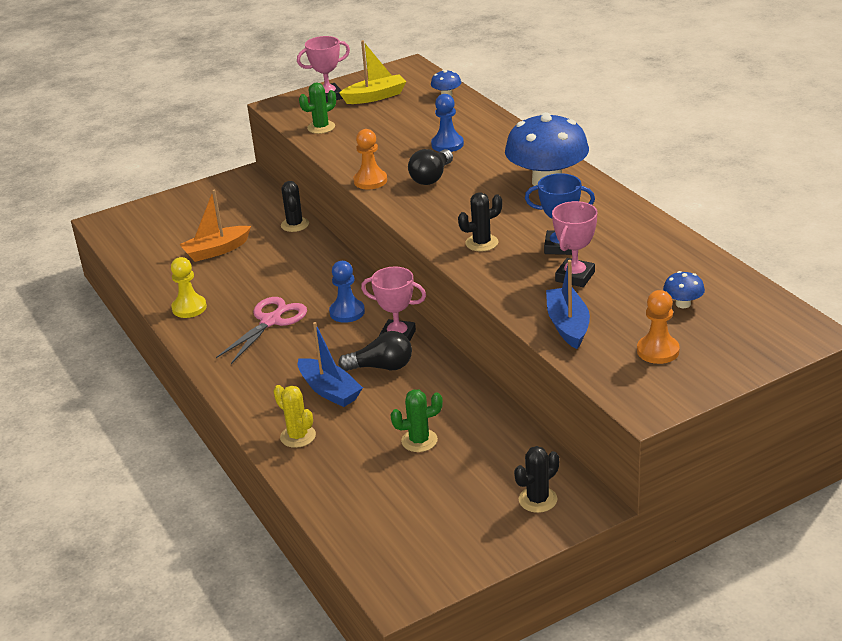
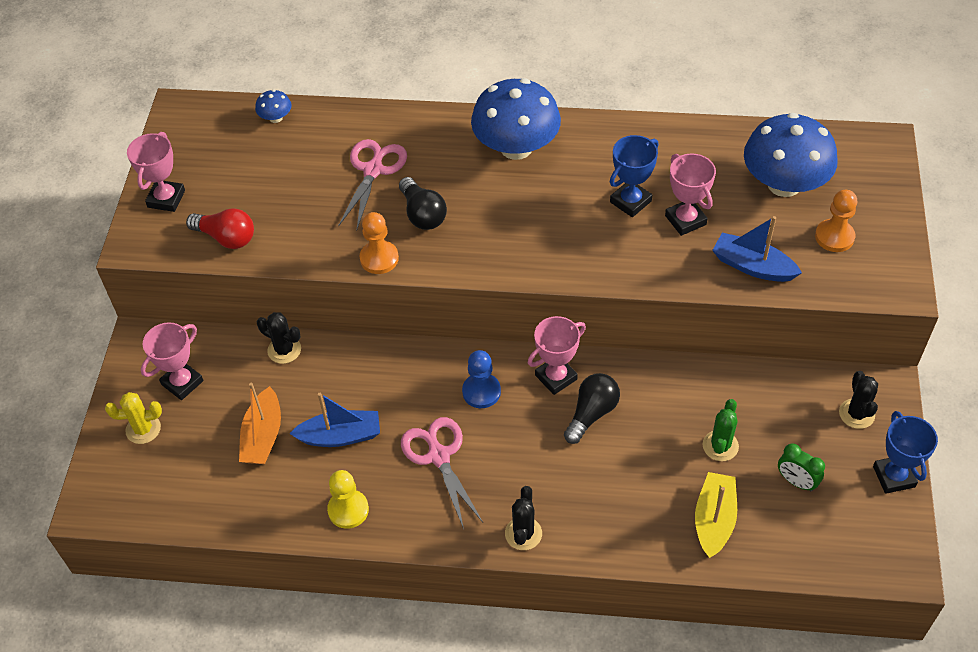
camera: 55 degrees left, 20 degrees up
(228, 205) = (182, 383): none -> pink trophy
(298, 436) = (641, 528): yellow cactus -> yellow cactus (143, 429)
(321, 127) = (226, 237): green cactus -> red light bulb
(329, 391) = (593, 469): blue boat -> blue boat (340, 436)
(375, 97) = (212, 166): yellow boat -> yellow boat (714, 520)
(426, 495) = (796, 481): none -> green clock
(447, 144) = (373, 170): blue pawn -> pink scissors
(481, 243) = (573, 245): black cactus -> black cactus (523, 533)
(492, 549) = (894, 476): none -> blue trophy
(683, 304) = (784, 184): blue mushroom -> blue mushroom, size x2.38

